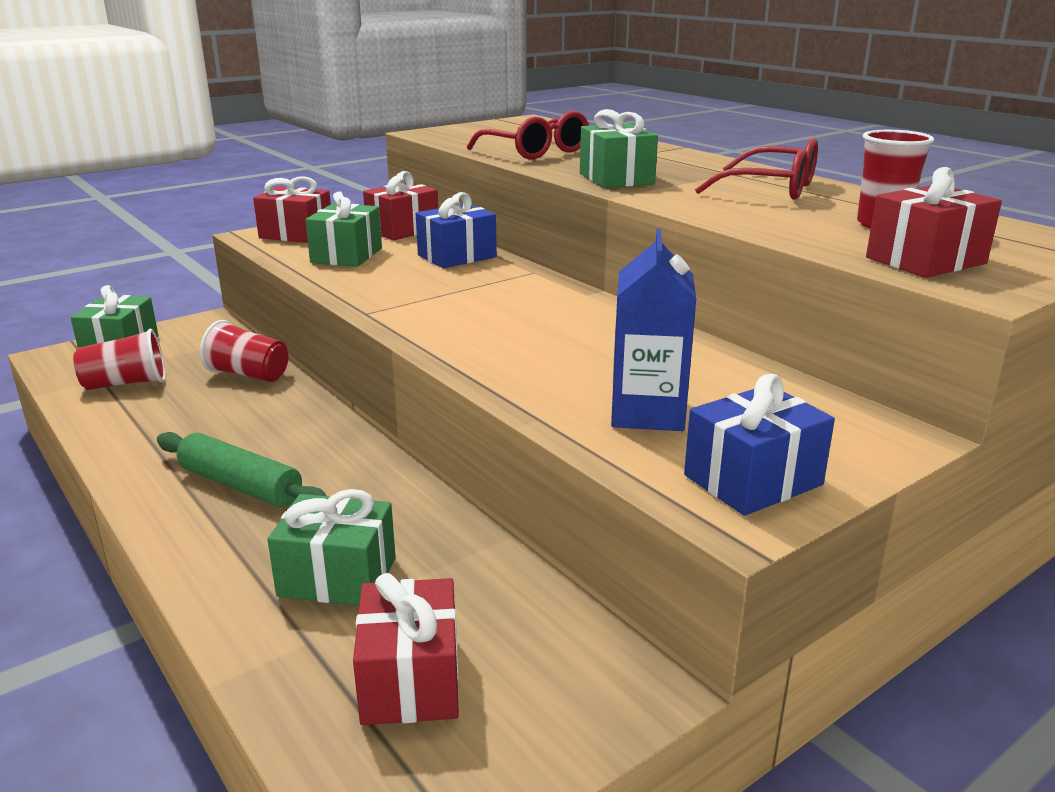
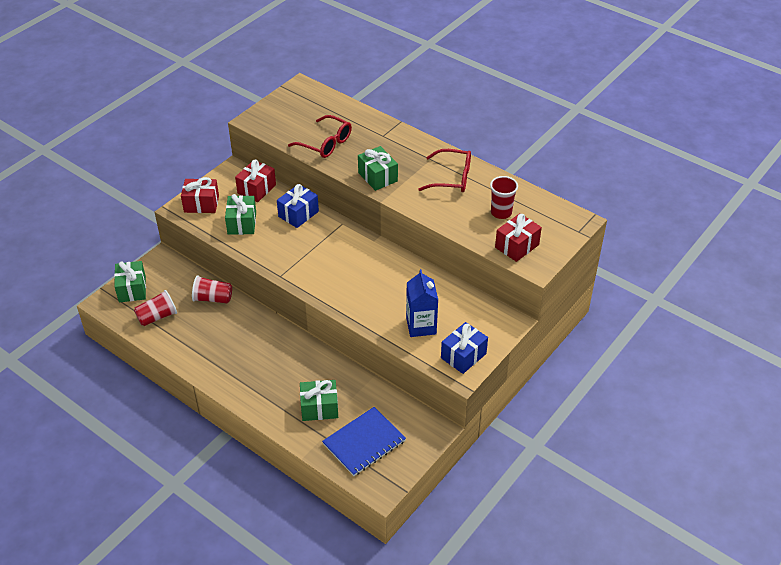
camera: 15 degrees left, 20 degrees up
(241, 485) = (255, 371): green rolling pin -> none
(411, 679) = (364, 442): red gift -> blue notebook

